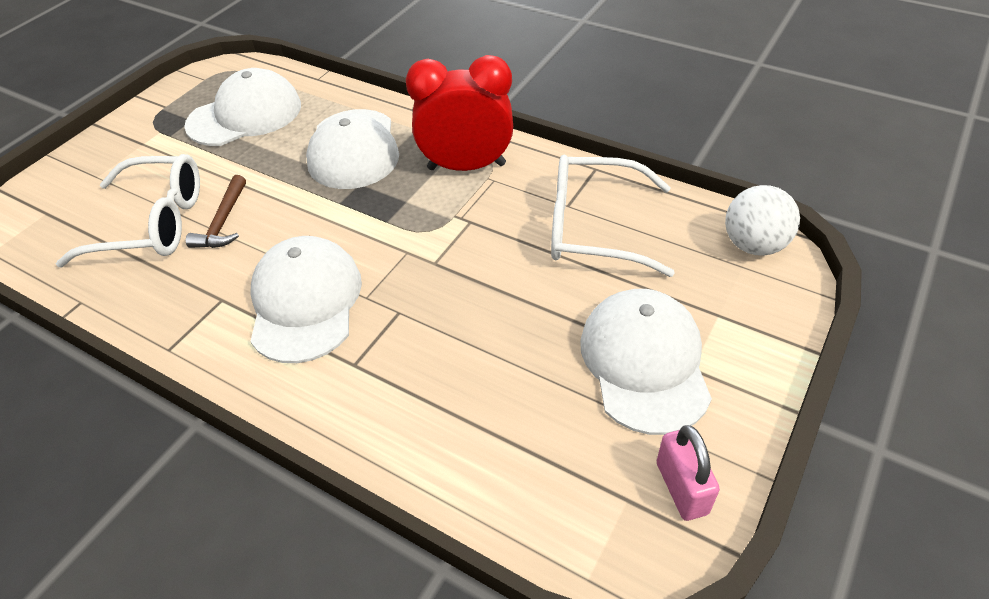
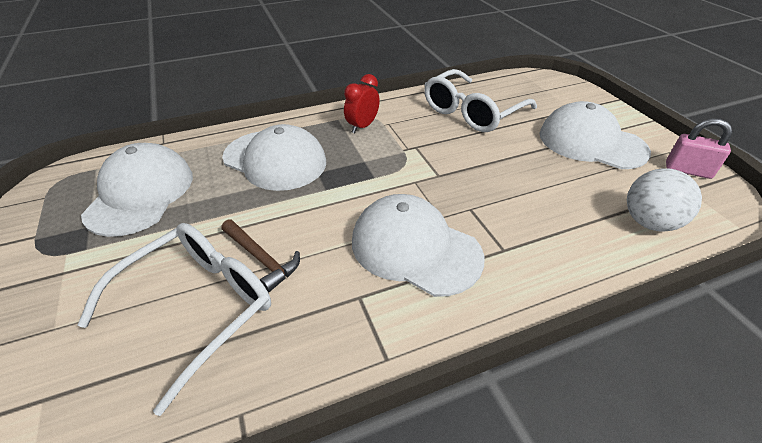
camera: 55 degrees left, 5 degrees down
(466, 166) = (362, 126): red clock -> red clock, size x0.54
(754, 245) = (534, 81): white ball -> white ball (649, 222)

